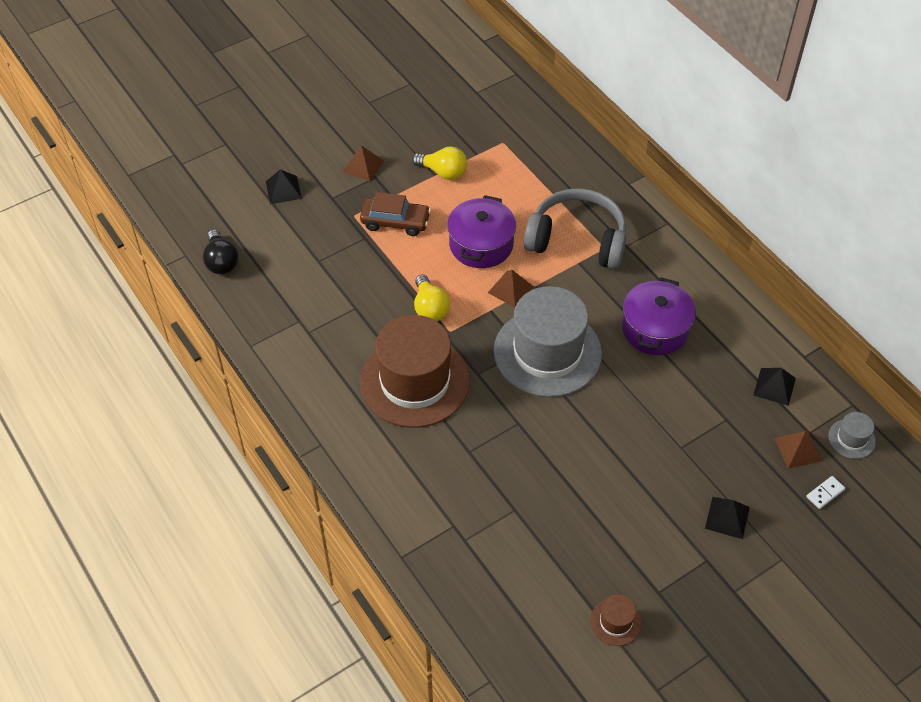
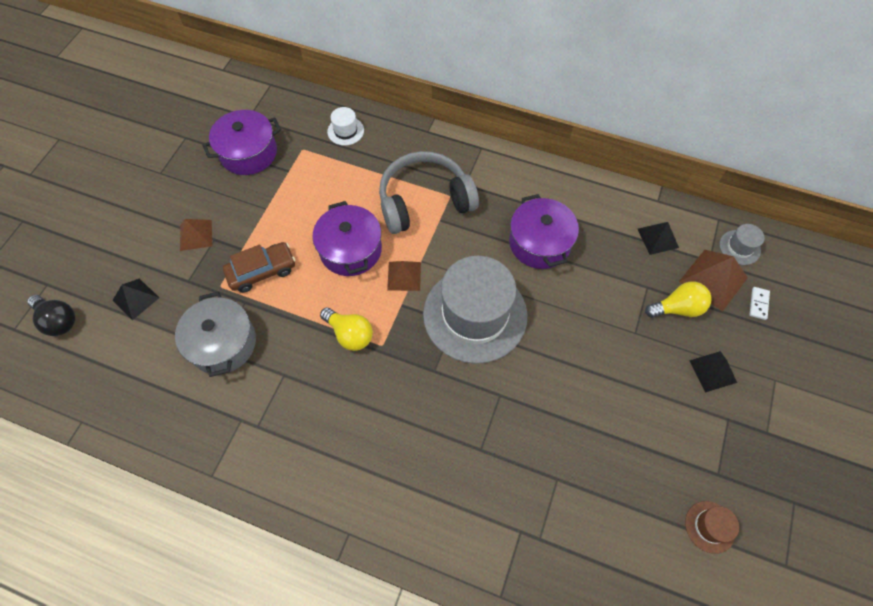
camera: 35 degrees left, 10 degrees up
(221, 262) = (122, 406): black light bulb -> black light bulb (58, 320)
(325, 259) = (223, 343): none -> grey pot
(415, 381) = (387, 413): brown hat -> none
(443, 172) = (271, 202): yellow light bulb -> yellow light bulb (677, 308)
(454, 122) = (248, 153): none -> purple pot
(553, 146) = (345, 131): none -> white hat
(798, 449) = (713, 279): brown pyramid -> brown pyramid, size x1.52

